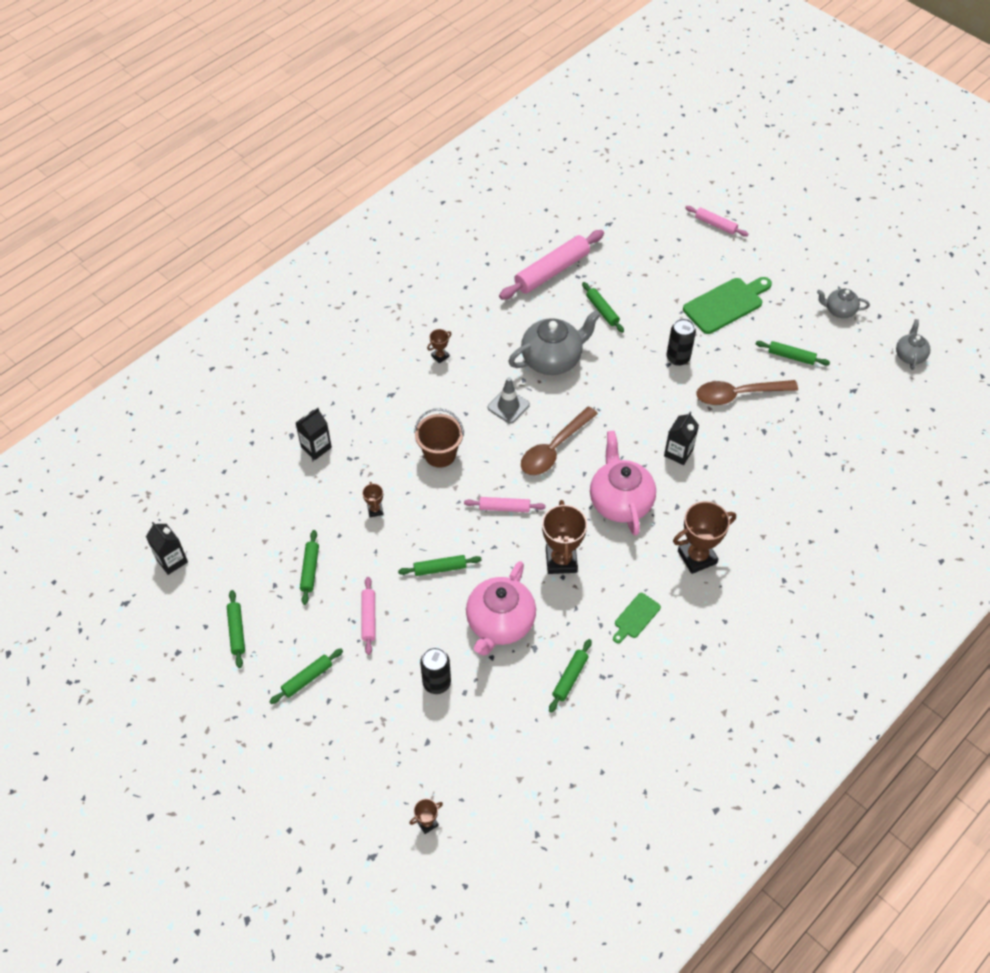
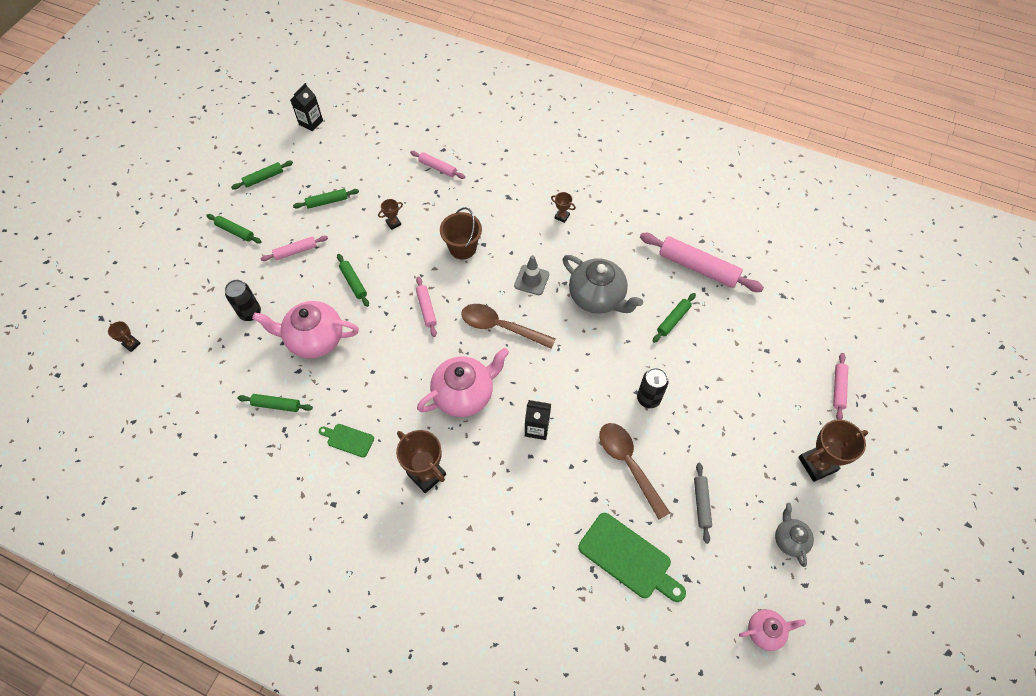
camera: 70 degrees right, 5 degrees up
(316, 447) = (438, 168): black carton -> pink rolling pin
(561, 560) = (388, 365): brown trophy -> brown trophy (817, 464)
(726, 304) = (738, 425): green cutting board -> green cutting board (628, 558)
(791, 356) = (701, 503): green rolling pin -> grey rolling pin
(909, 355) = (765, 631): grey teapot -> pink teapot

